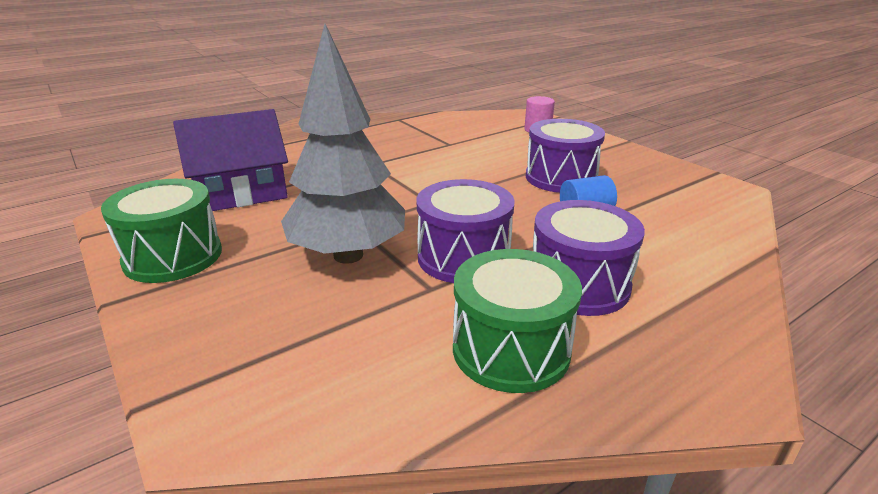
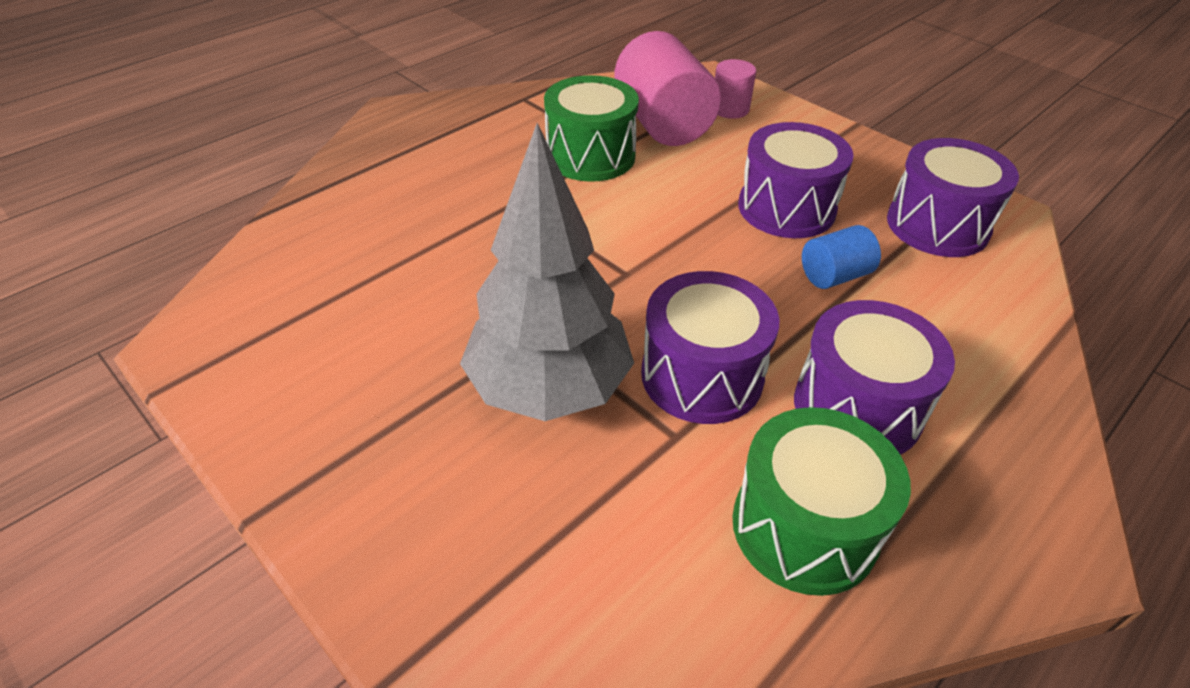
camera: 10 degrees left, 15 degrees up
(173, 256) = (305, 419): green drum -> green drum (590, 156)
(241, 191) = (348, 277): purple house -> none
(488, 134) = (663, 124): none -> pink cylinder
(674, 193) = (937, 225): none -> purple drum

